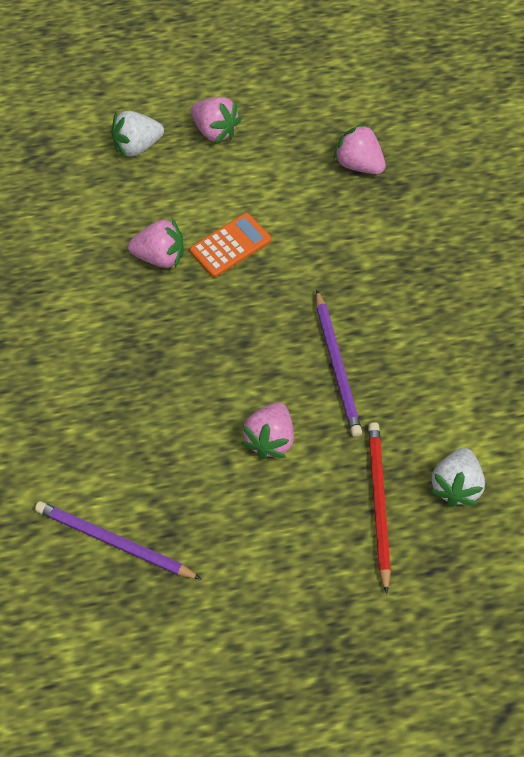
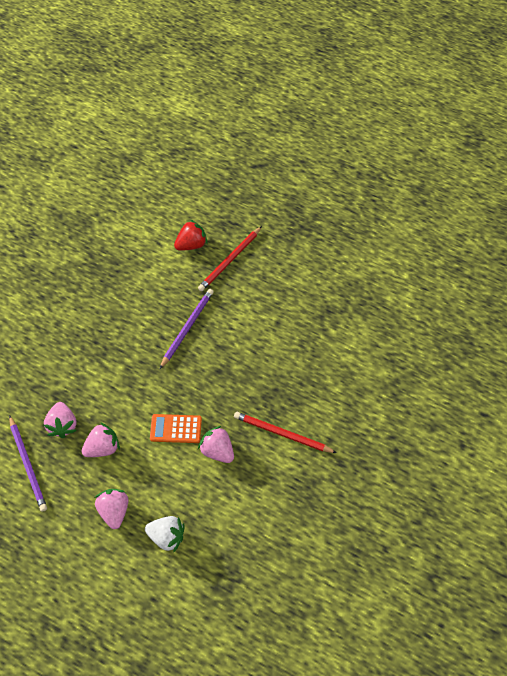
camera: 140 degrees left, 0 degrees up
(98, 326) = (282, 434): none -> red pencil
(114, 542) = (356, 324): purple pencil -> purple pencil (28, 465)
(270, 439) = (249, 318): pink strawberry -> pink strawberry (103, 447)
(456, 486) = (191, 244): white strawberry -> red strawberry

